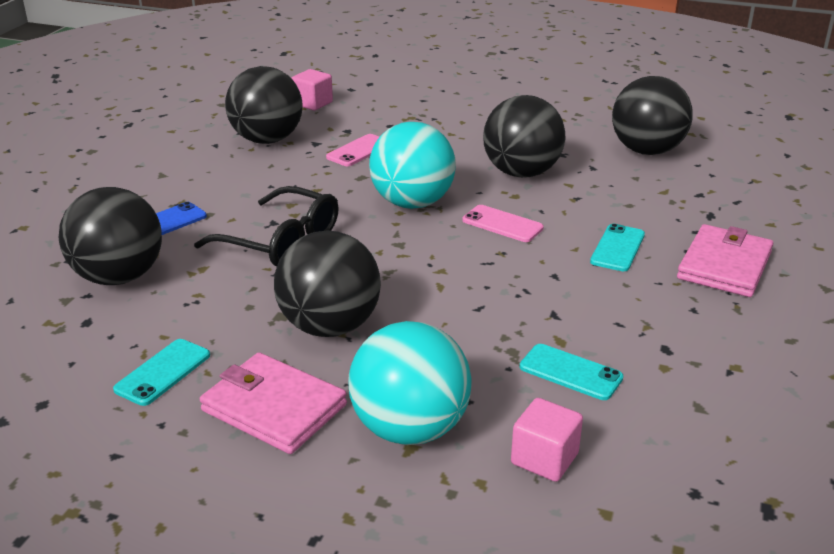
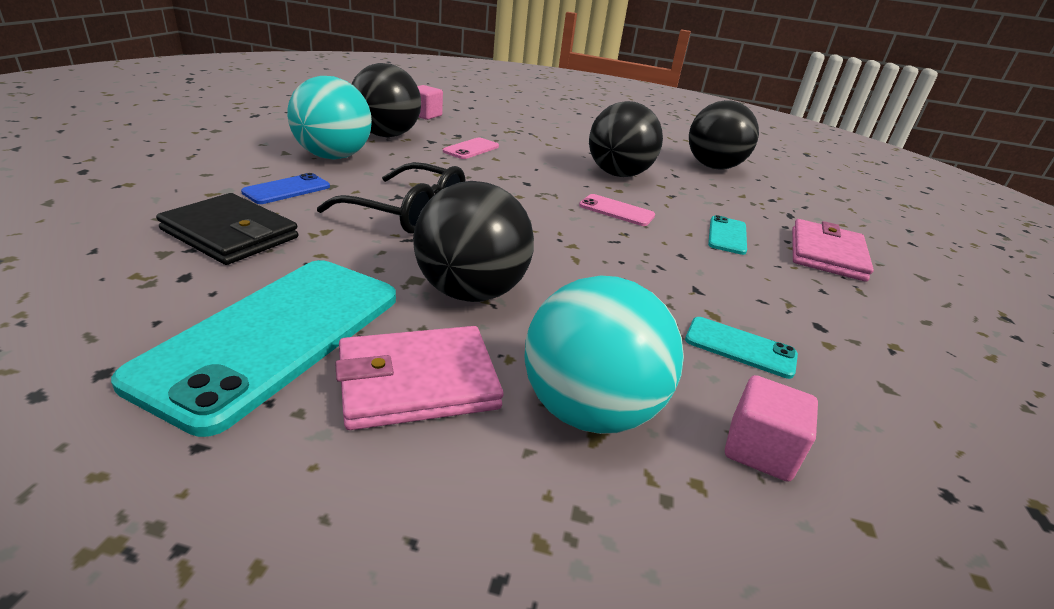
camera: 10 degrees left, 0 degrees up
(119, 277) = (230, 234): black ball -> black wallet
(163, 372) = (275, 336): turquoise phone -> turquoise phone, size x2.17
(274, 407) = (417, 382): pink wallet -> pink wallet turned 45 degrees counterclockwise
(412, 203) = (529, 189): turquoise ball -> turquoise ball (333, 157)

